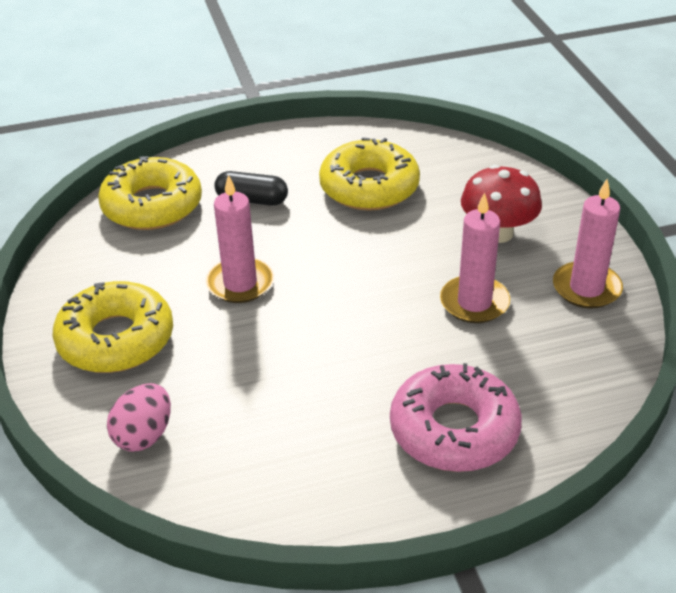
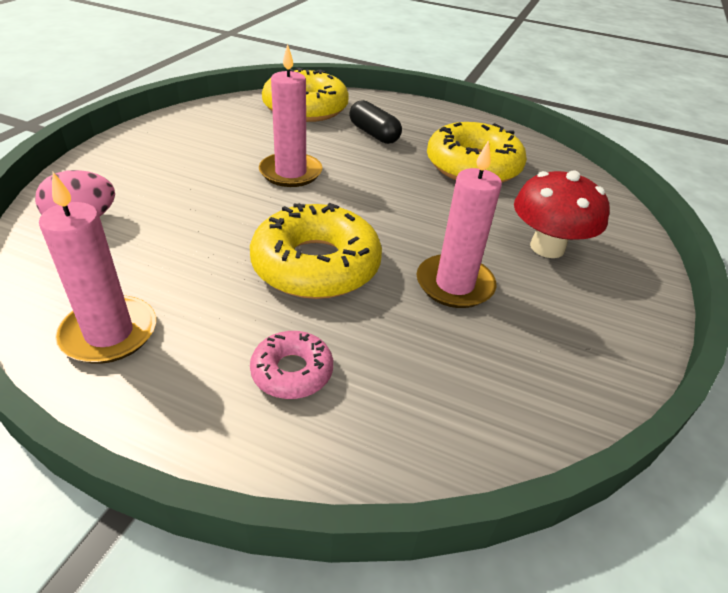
camera: 35 degrees right, 0 degrees up
(116, 339) = (165, 160): yellow donut -> yellow donut (316, 265)
(454, 429) = (292, 372): pink donut -> pink donut, size x0.52
(586, 288) = (587, 338): pink candle -> pink candle (109, 333)

